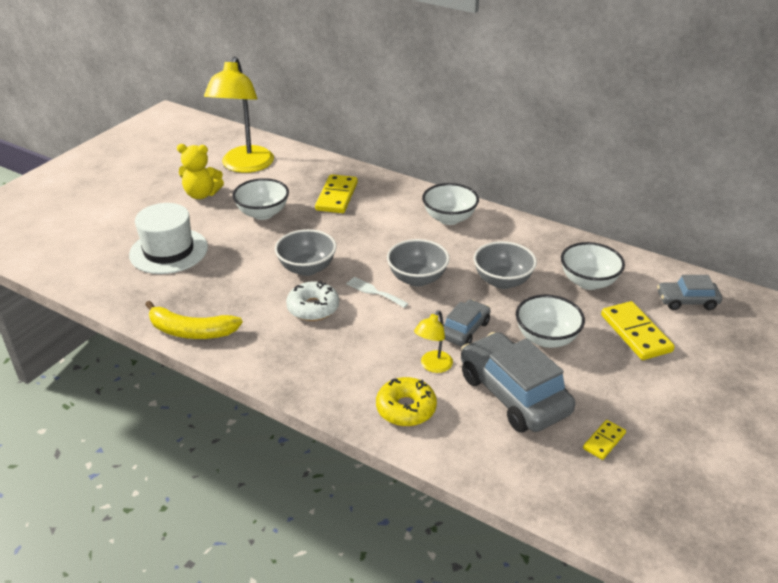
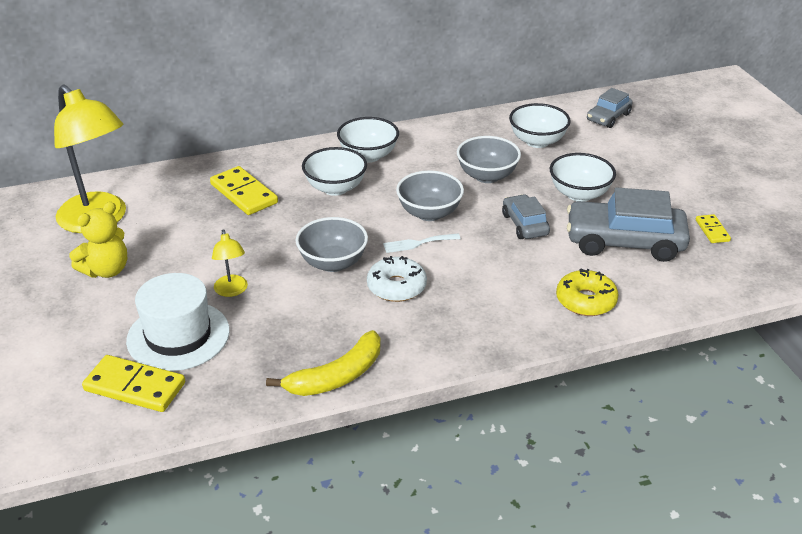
camera: 50 degrees left, 0 degrees up
(263, 213) = (204, 248): white bowl -> white bowl (335, 188)
(433, 366) = (550, 262): yellow lamp -> yellow lamp (232, 291)
(635, 333) = (617, 156): yellow domino -> yellow domino (134, 387)

